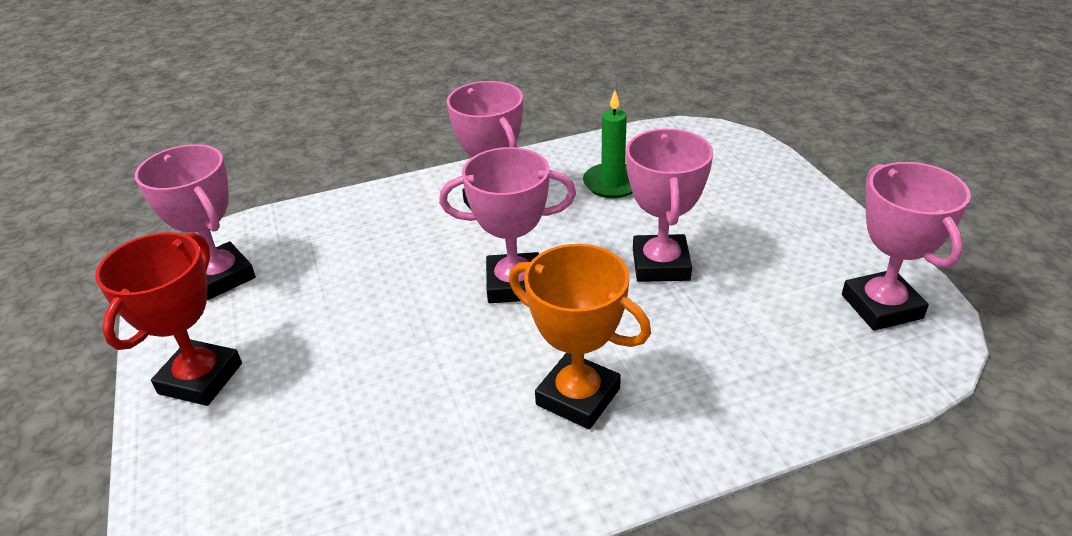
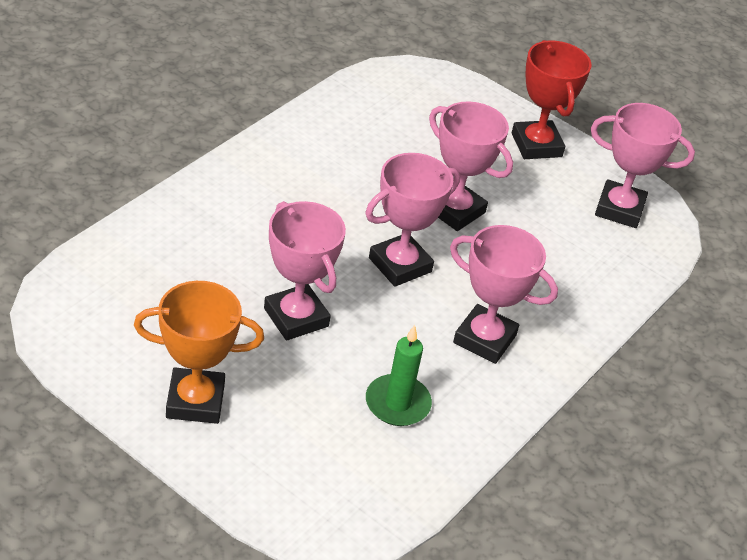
camera: 140 degrees right, 5 degrees up
(578, 396) = (293, 197): orange trophy -> orange trophy (195, 401)
(881, 306) = (98, 328): pink trophy -> pink trophy (455, 210)

